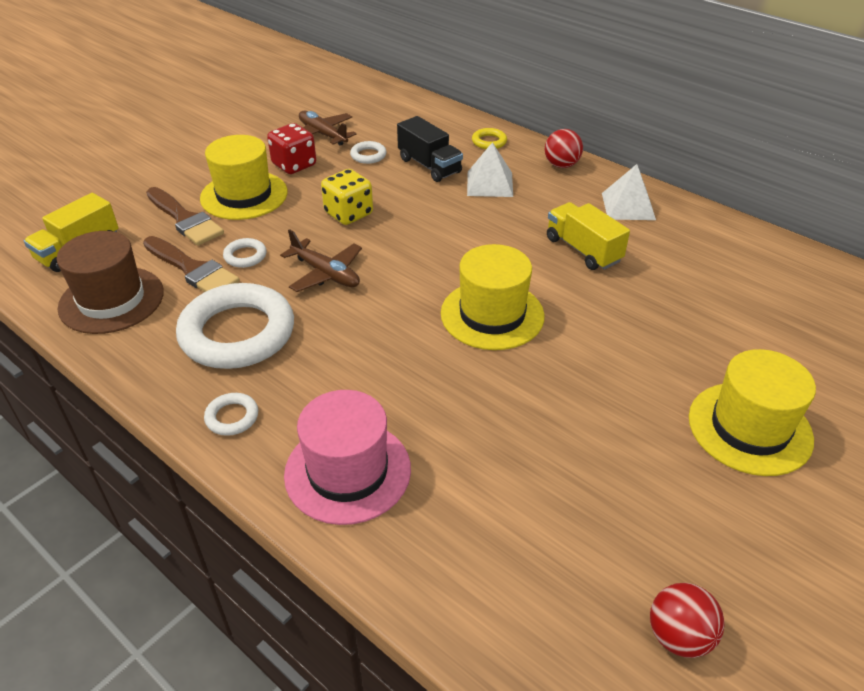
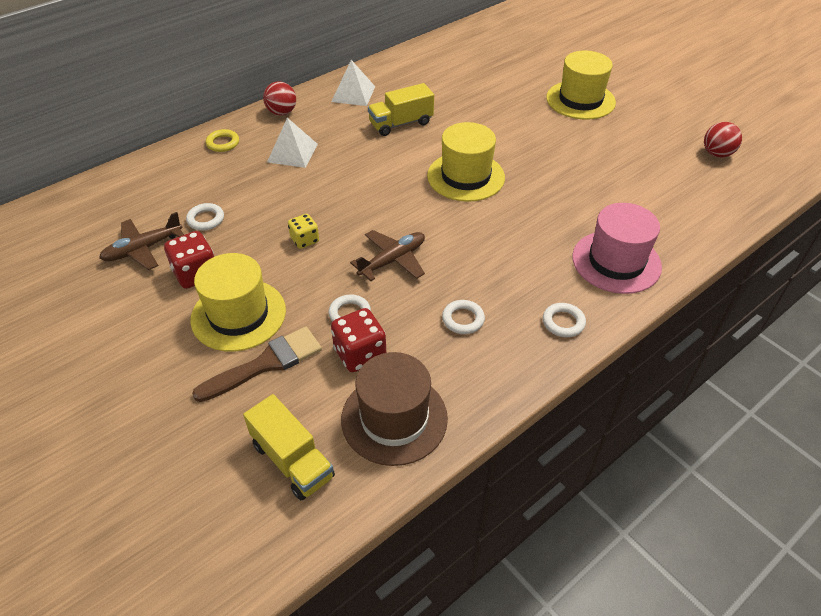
camera: 80 degrees left, 5 degrees up
(192, 269) = (360, 354): brown brush -> red dice
(237, 333) = (463, 319): white ring -> white ring, size x0.42
(348, 214) = (305, 240): yellow dice -> yellow dice, size x0.64
(429, 166) = (246, 182): black truck -> none

